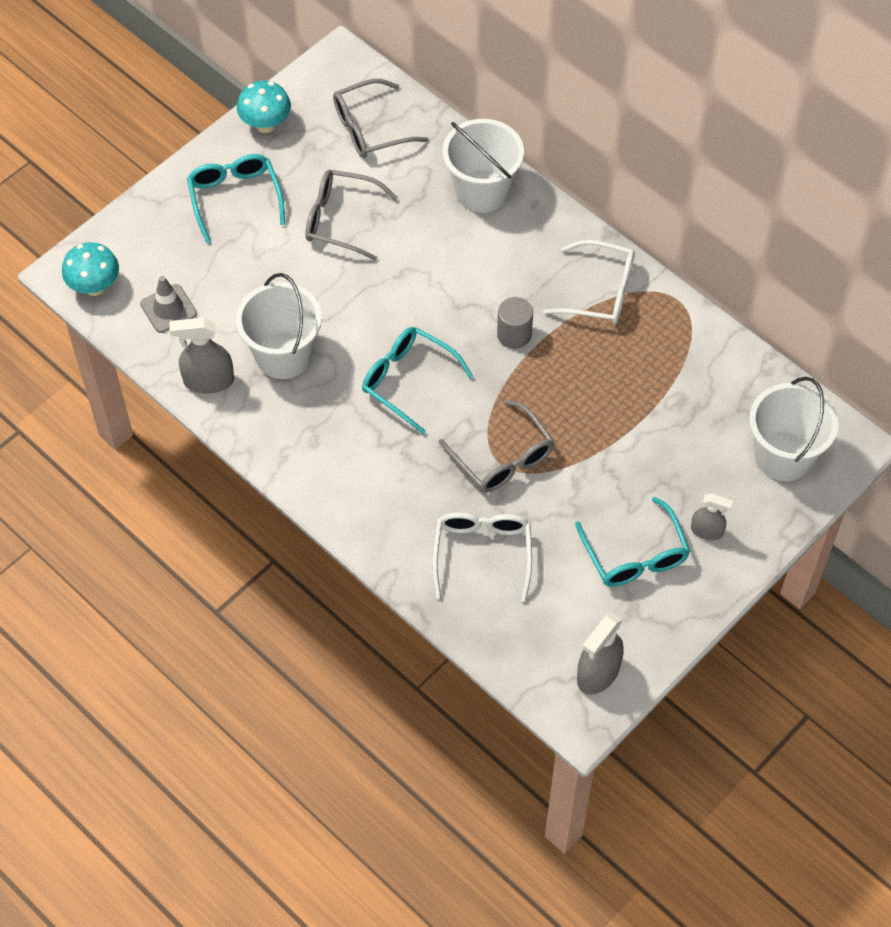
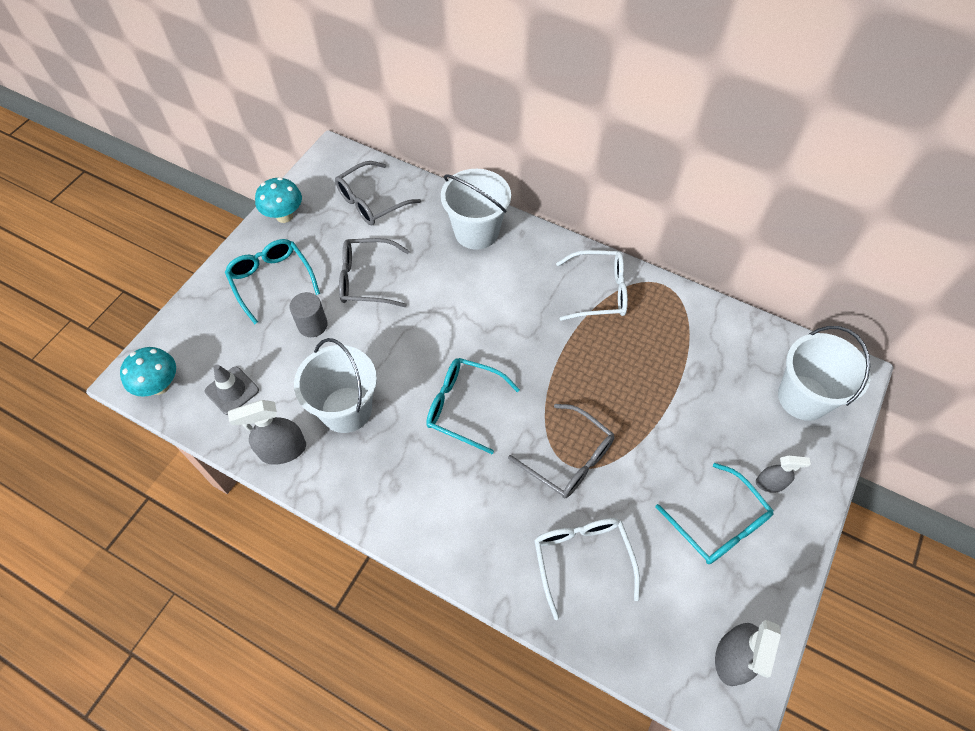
camera: 15 degrees left, 0 degrees up
(514, 334) = (541, 344): grey cylinder -> grey cylinder (312, 325)

